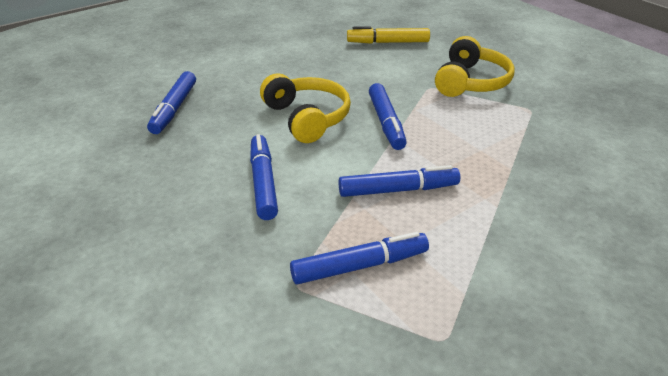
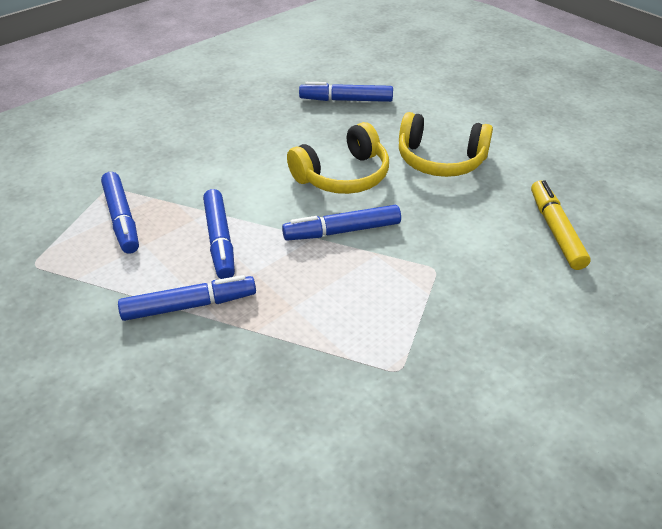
camera: 85 degrees right, 5 degrees up
(263, 183) = (233, 160): blue marker -> blue marker (189, 305)
(470, 82) = (463, 310): yellow headphones -> yellow headphones (440, 160)

